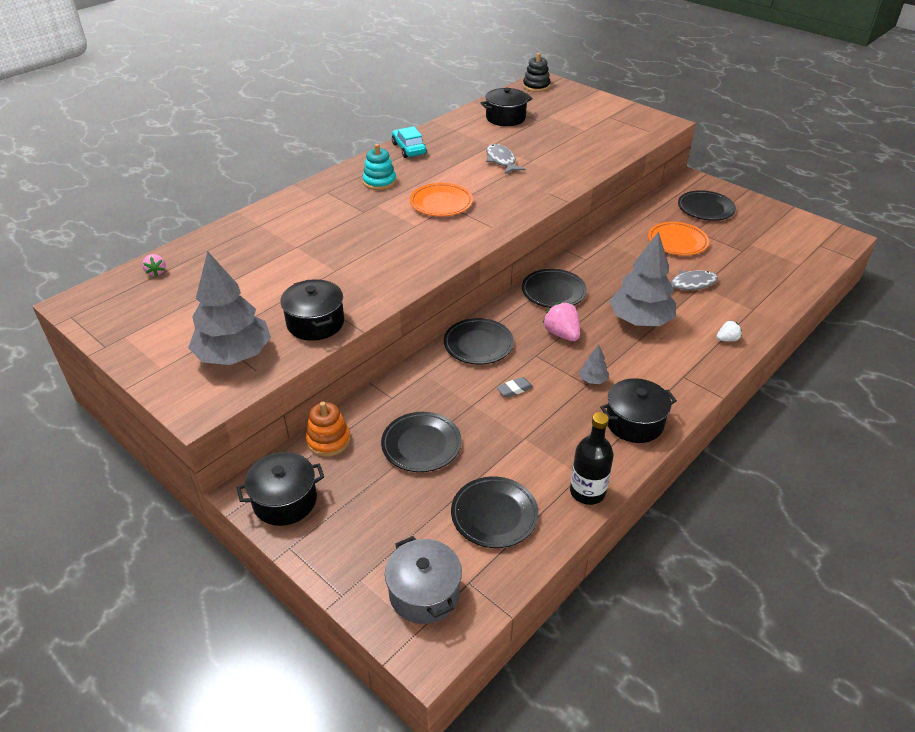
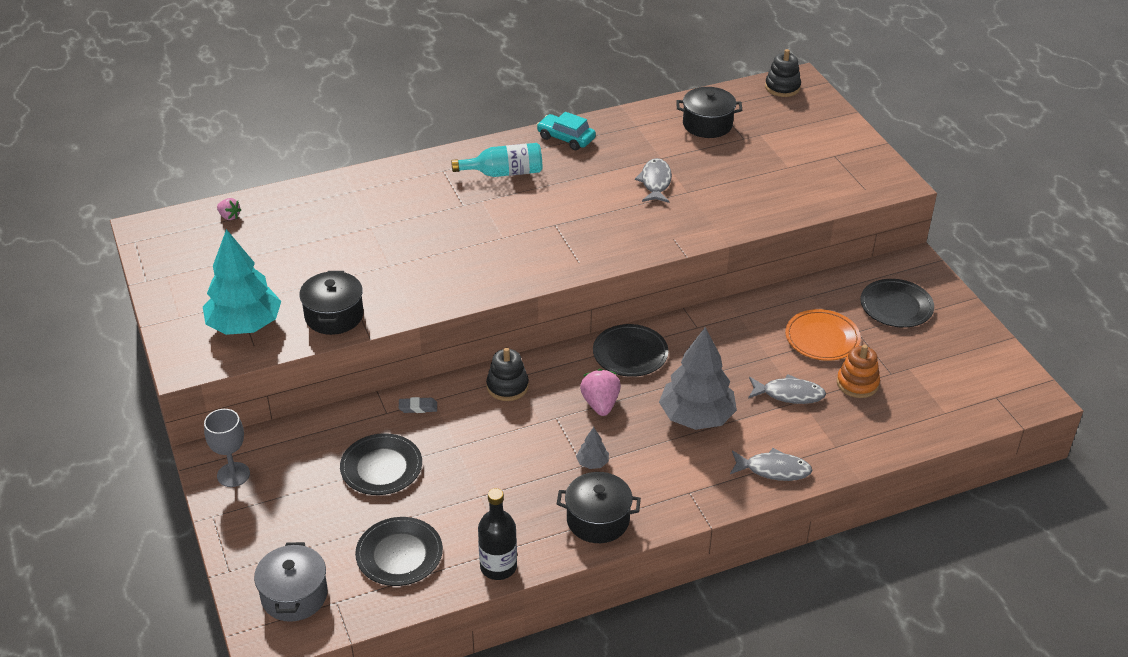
camera: 25 degrees right, 0 degrees up
(156, 272) = (229, 216): pink strawberry -> pink strawberry turned 60 degrees counterclockwise
(234, 355) = (245, 325): grey tree -> turquoise tree
(285, 500) = (233, 474): black pot -> grey goblet
(328, 440) = (303, 434): orange stacking toy -> orange stacking toy (857, 383)
(379, 182) = (504, 173): turquoise stacking toy -> turquoise bottle
(409, 149) = (566, 138): turquoise car -> turquoise car turned 60 degrees counterclockwise
(441, 203) = (548, 218): orange plate -> none
(478, 344) = (507, 386): black plate -> black stacking toy
(514, 389) = (507, 445): grey eraser -> grey eraser (418, 407)
(727, 339) = (773, 470): white strawberry -> grey fish

